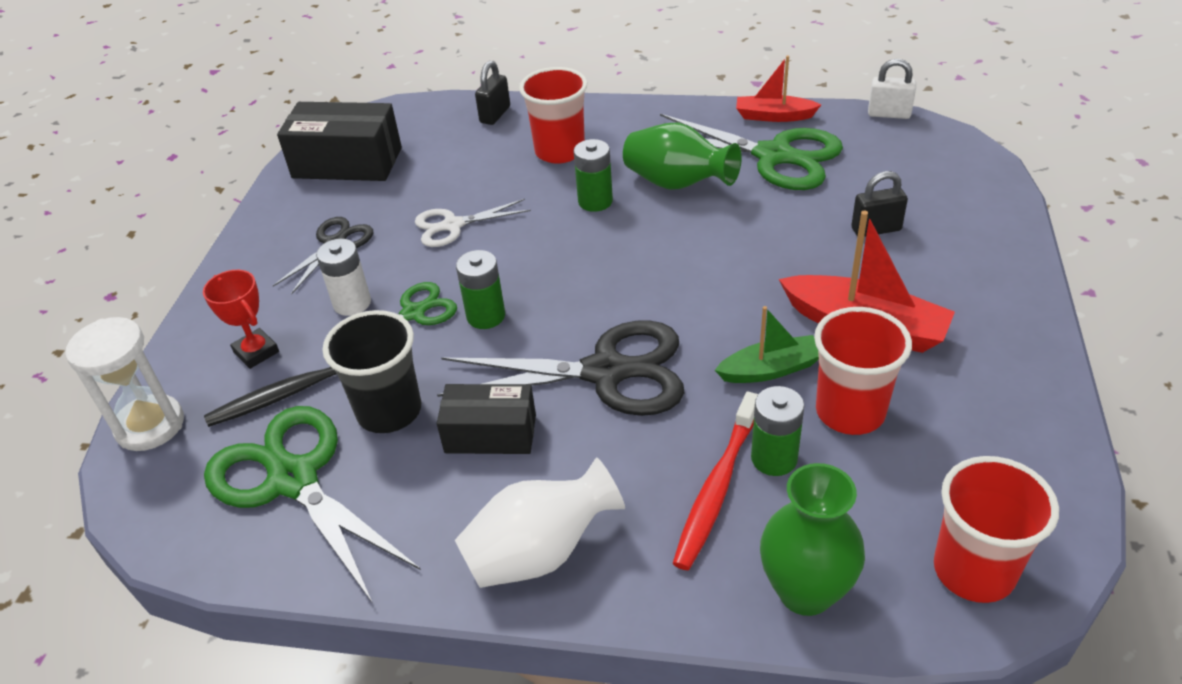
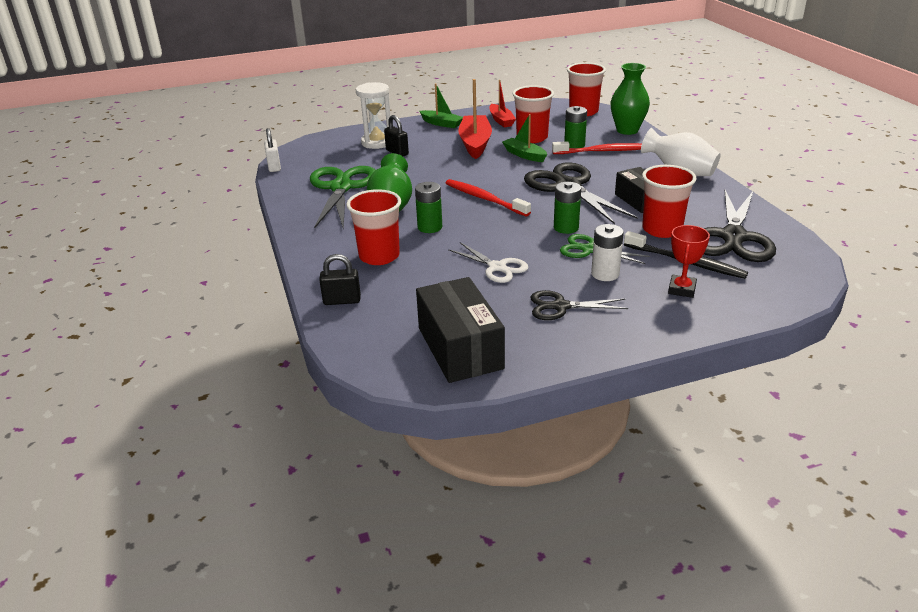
camera: 120 degrees left, 10 degrees down
(150, 426) = (775, 298): white hourglass -> white hourglass (377, 142)
(293, 480) = (733, 237): green scissors -> black scissors
(389, 411) = (662, 229): black cup -> red cup
(636, 270) = (484, 199): none -> red toothbrush
(774, 116) = (292, 196): red boat -> red boat (501, 120)
(997, 314) = (441, 123): none -> green boat

